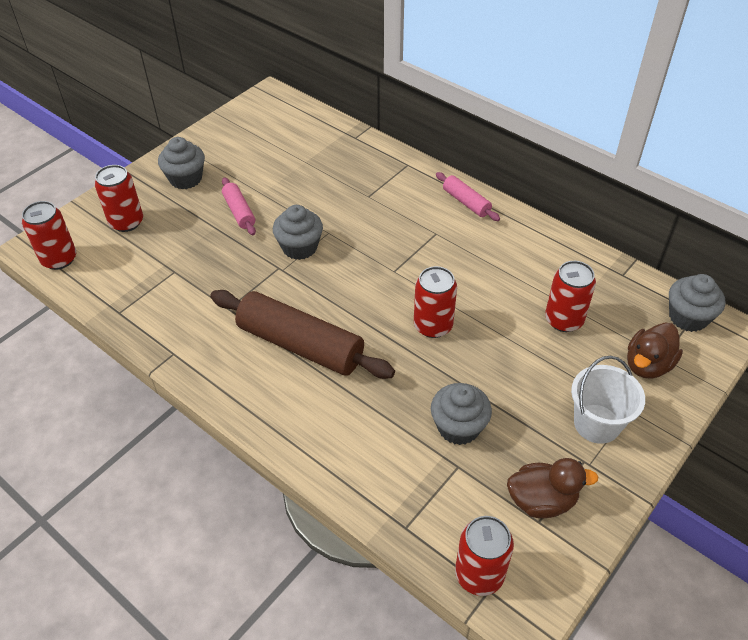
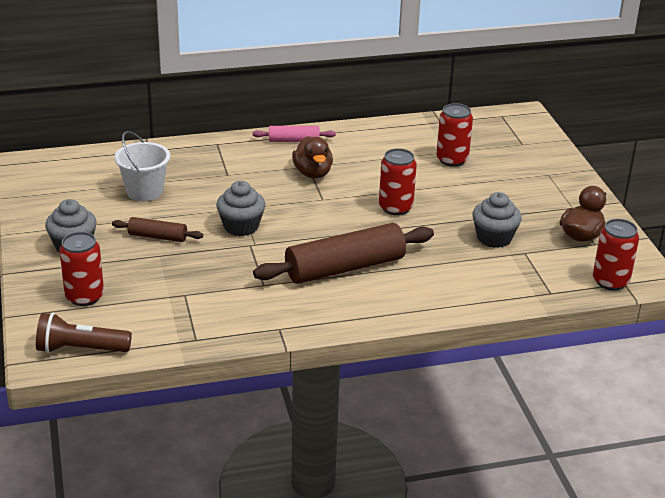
camera: 55 degrees left, 15 degrees down
(59, 259) = (80, 349): red can -> brown flashlight
(239, 212) = (158, 236): pink rolling pin -> brown rolling pin
(597, 423) = (546, 190): white bucket -> white bucket (144, 191)
(647, 365) = (522, 151): brown duck -> brown duck (313, 173)
(688, 317) = (502, 120): grey cupcake -> none

